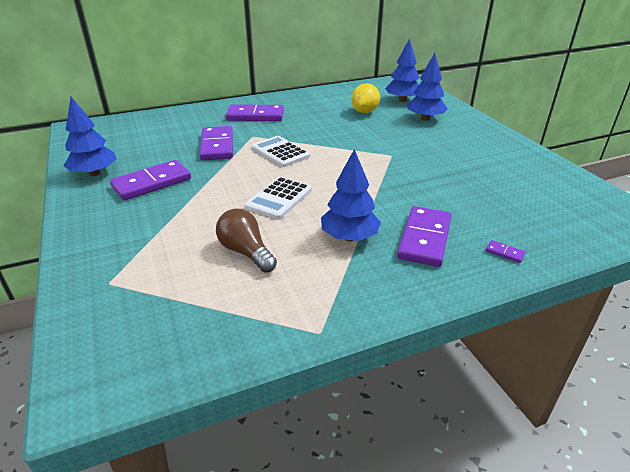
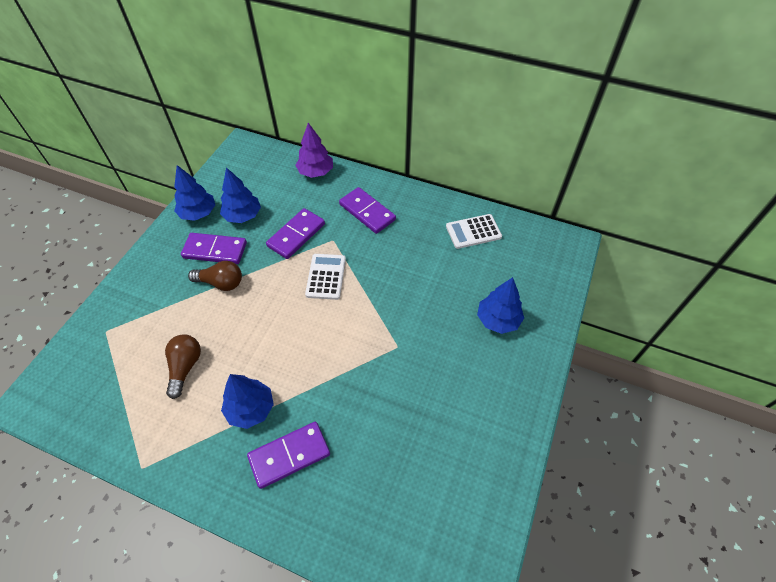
camera: 45 degrees right, 20 degrees up
(177, 115) = (316, 172): none -> purple tree
(192, 195) = (221, 283): none -> brown light bulb
(279, 198) = (261, 331): white calculator -> white calculator (473, 232)
(364, 112) = (459, 269): yellow lemon -> none
(402, 100) = (519, 276): blue tree -> blue tree (243, 216)
(504, 253) = (316, 520): purple domino -> none

